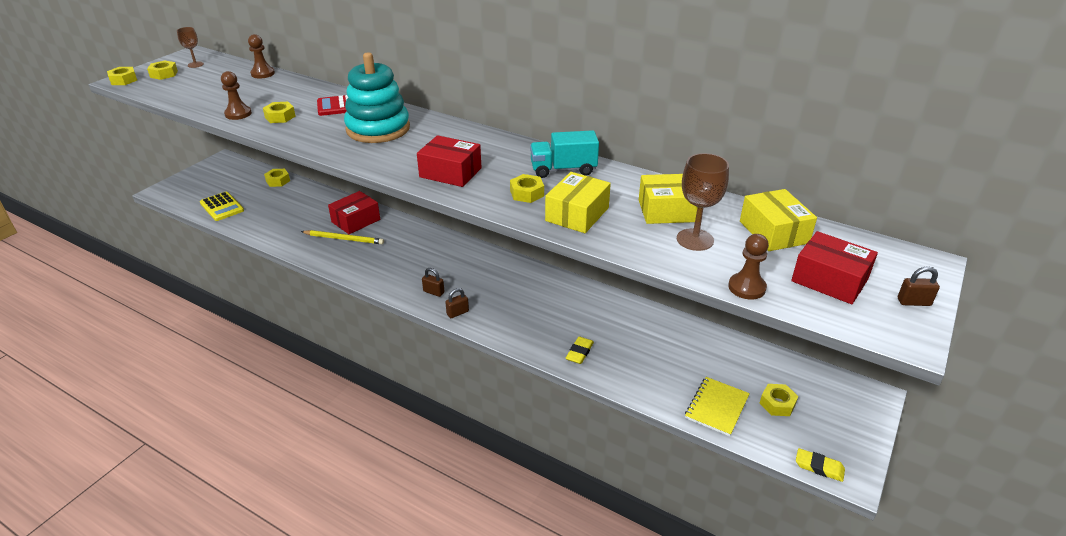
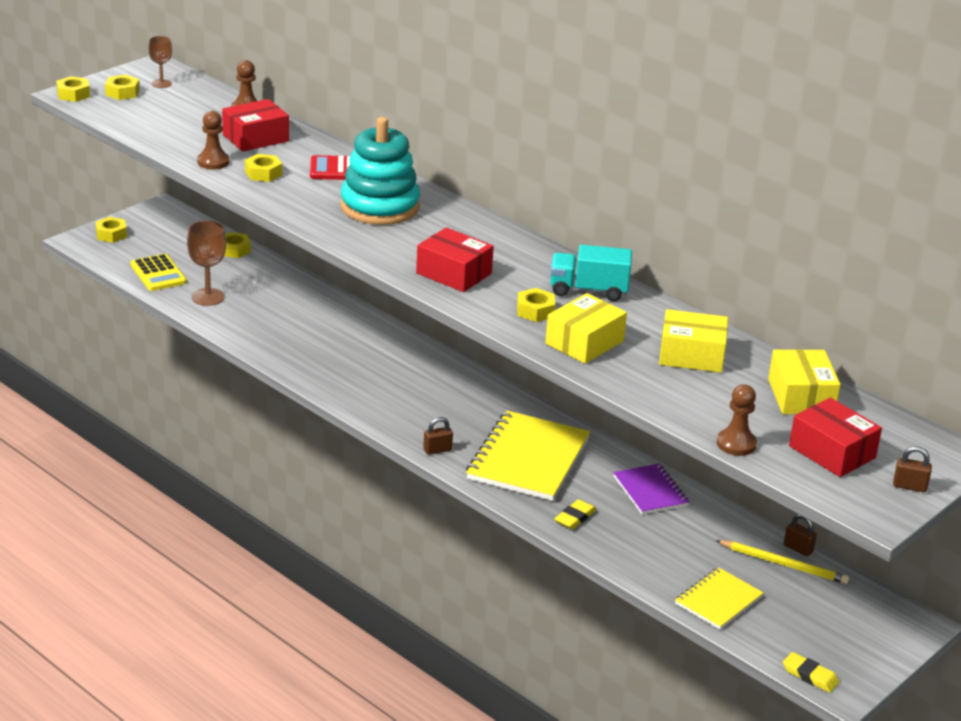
camera: 10 degrees right, 5 degrees down
(344, 239) = (311, 339): yellow pencil -> yellow pencil (783, 564)
(356, 221) = (330, 319): red box -> red box (255, 138)
(433, 292) = (413, 422): brown padlock -> brown padlock (798, 549)
(529, 307) = (528, 459): none -> yellow notebook
(628, 317) = (650, 491): none -> purple notebook
(695, 240) = (705, 389): brown goblet -> brown goblet (208, 297)
(777, 404) = (794, 610): yellow nut -> yellow nut (111, 234)

